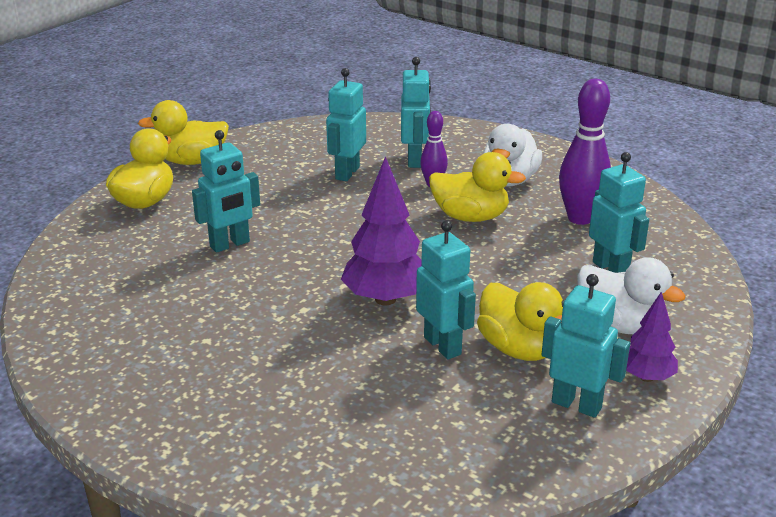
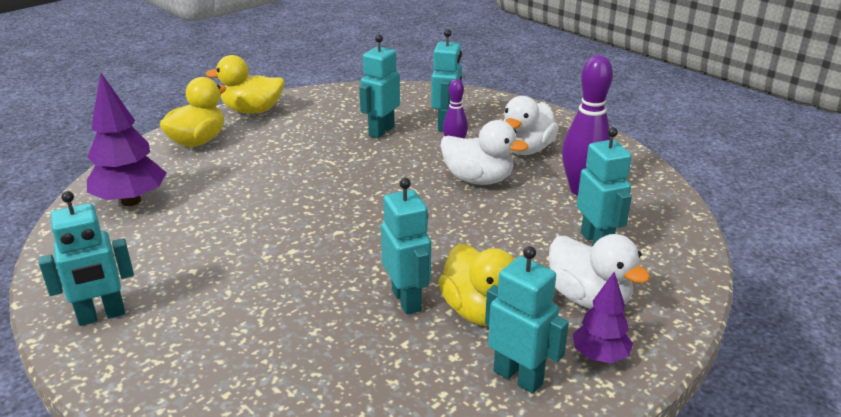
camera: 10 degrees right, 0 degrees up
(230, 244) = (252, 185): turquoise robot -> turquoise robot (101, 316)
(385, 299) = (370, 249): purple tree -> purple tree (131, 201)
(470, 217) = (478, 179): yellow duck -> white duck

